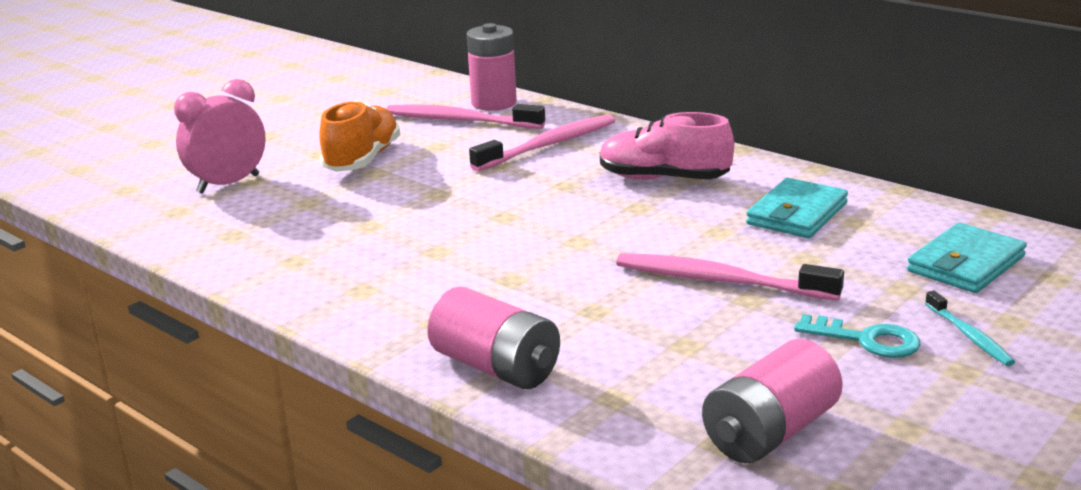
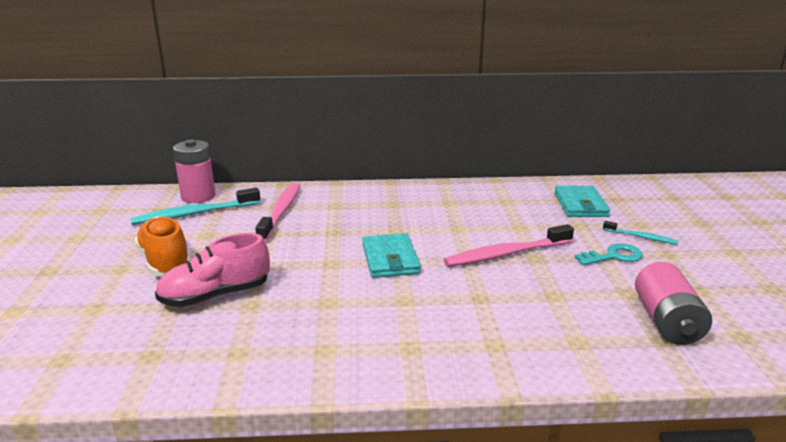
camera: 45 degrees left, 0 degrees up
(228, 184) = (76, 319): pink clock -> none
(460, 121) = (194, 214): pink toothbrush -> turquoise toothbrush
(496, 367) = (494, 357): pink battery -> none
(663, 179) = (381, 210): pink shoe -> pink shoe (215, 295)
(796, 214) = (475, 206): turquoise wallet -> turquoise wallet (390, 259)

